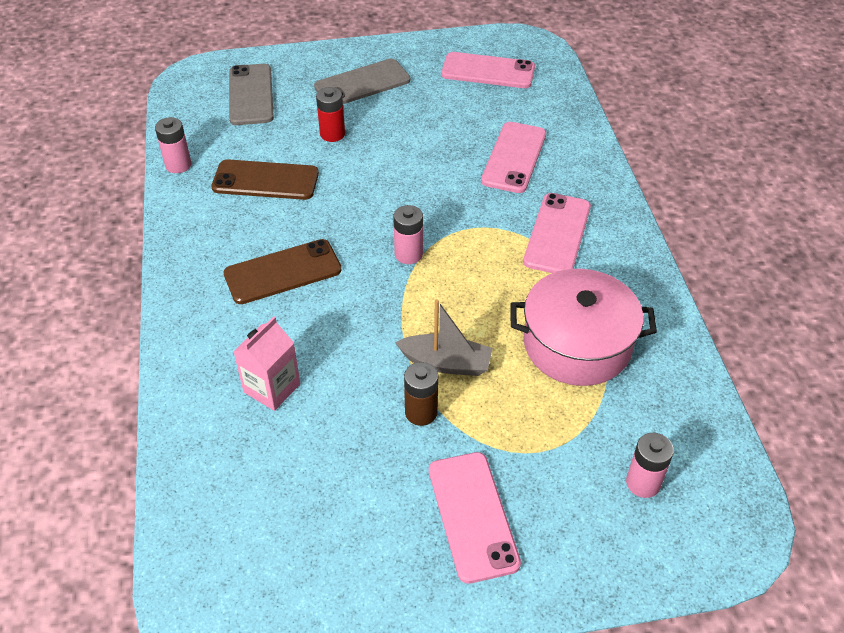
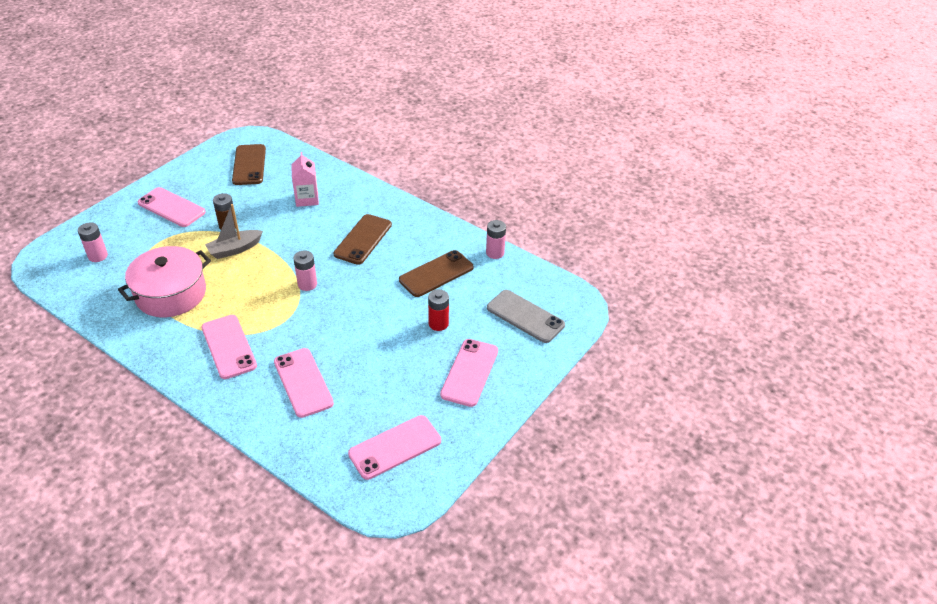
camera: 135 degrees right, 5 degrees down
(275, 533) = (249, 165): none -> brown phone
(362, 84) = (469, 372): grey phone -> pink phone

